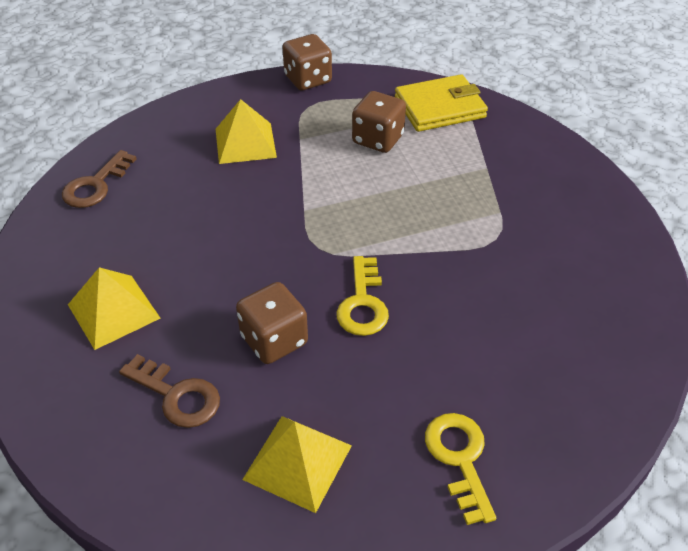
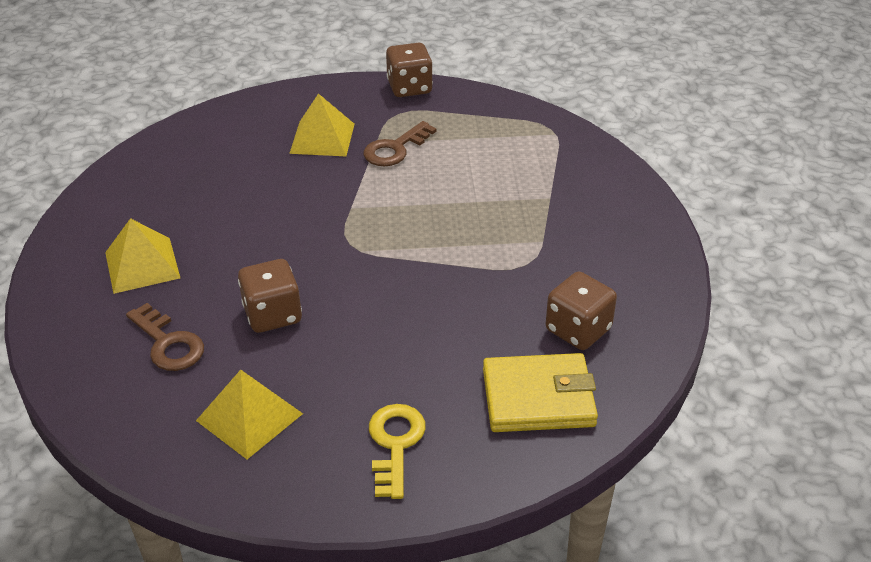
camera: 15 degrees right, 5 degrees down
(96, 185) = (169, 155): brown key -> brown key (395, 149)
(363, 303) = (368, 299): yellow key -> none
(378, 139) = (452, 154): brown dice -> brown dice (578, 330)
(440, 108) = (530, 133): yellow wallet -> yellow wallet (538, 398)

